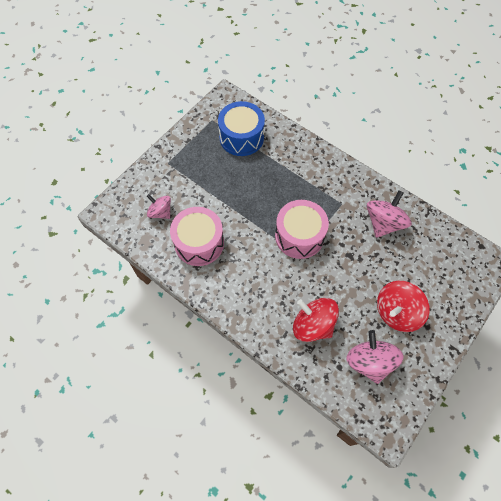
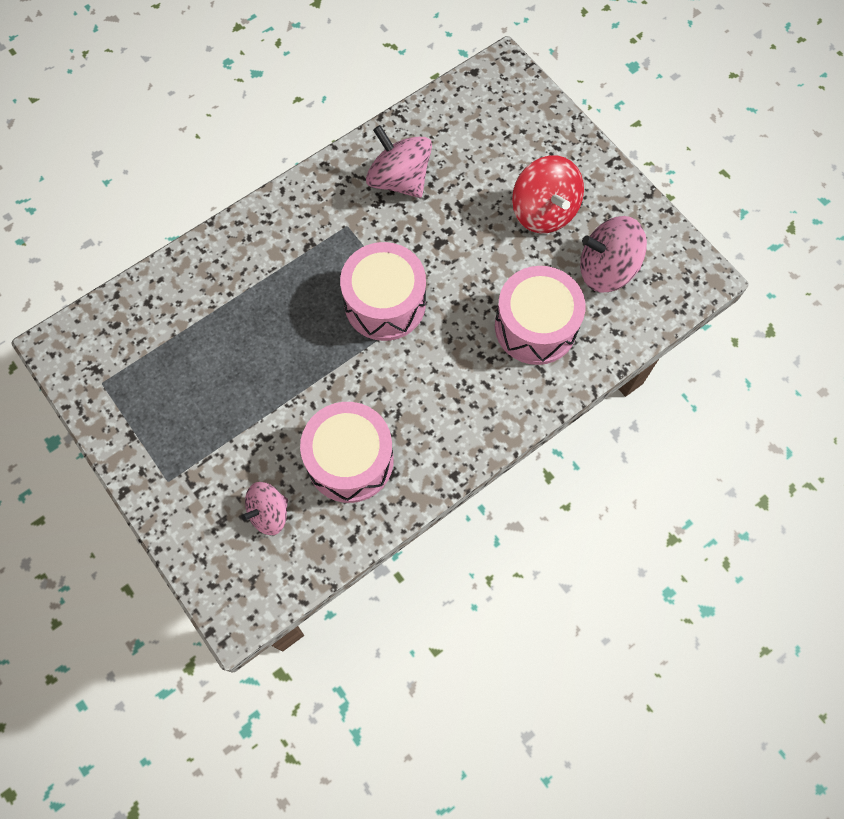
camera: 75 degrees left, 5 degrees up
(241, 137) = (161, 342): blue drum -> none
(313, 325) = (535, 326): red spinning top -> pink drum

